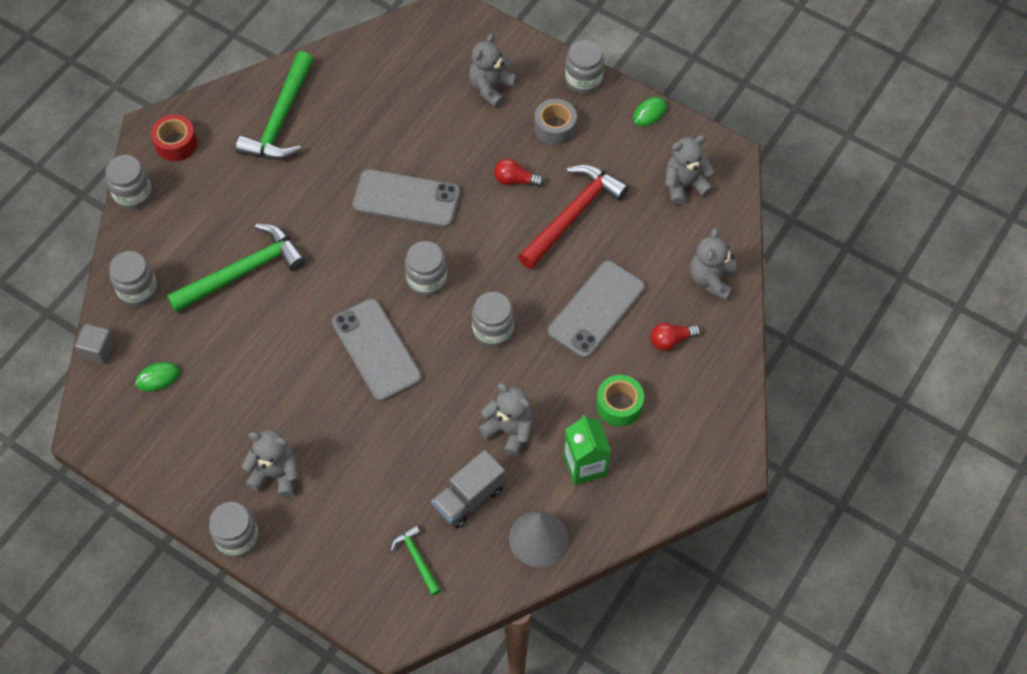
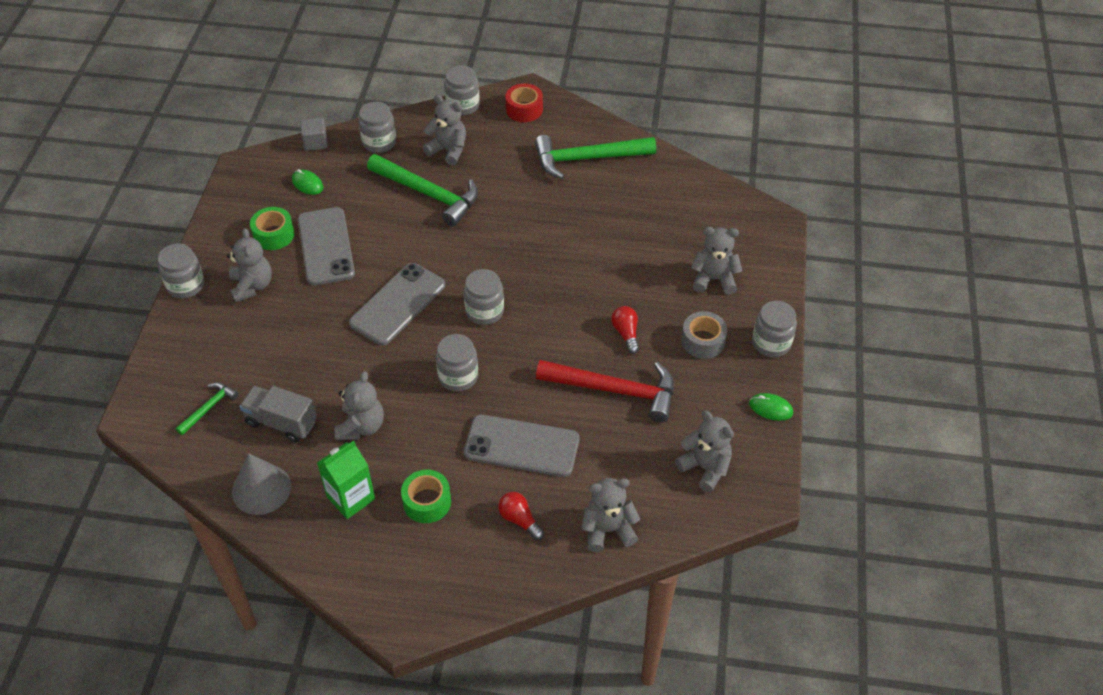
camera: 65 degrees right, 10 degrees down
(191, 232) = (448, 150): none -> grey teddy bear
(214, 432) = (274, 235): none -> green tape
(406, 199) = (559, 266): grey phone -> grey phone (326, 246)

